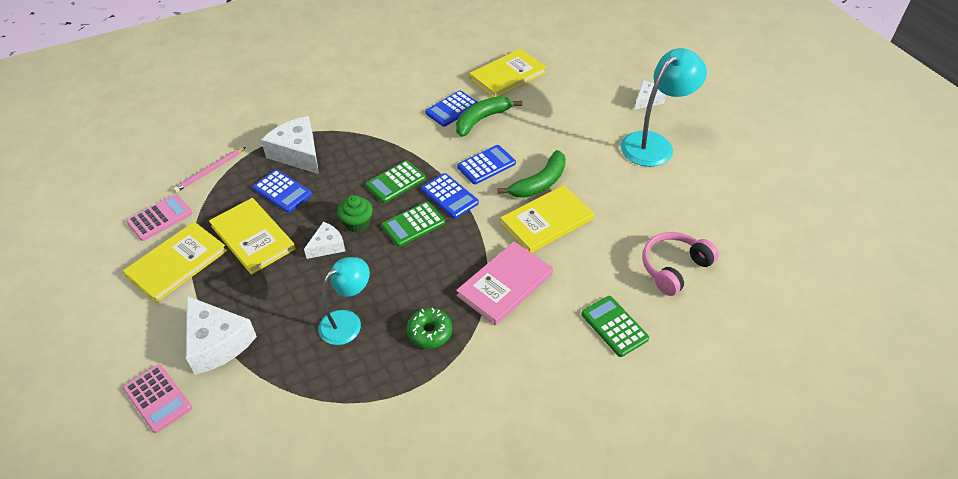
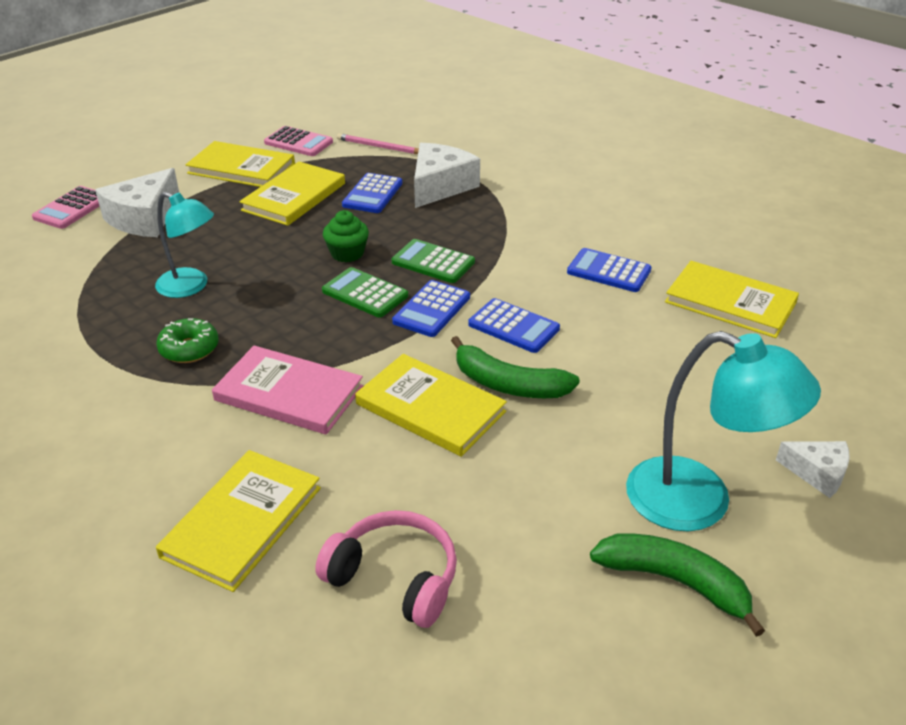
camera: 70 degrees right, 10 degrees down
(327, 246) = (301, 244): white cheese -> none
(482, 119) = (608, 301): green banana -> green banana (674, 582)
(614, 326) = (242, 522): green calculator -> yellow book

